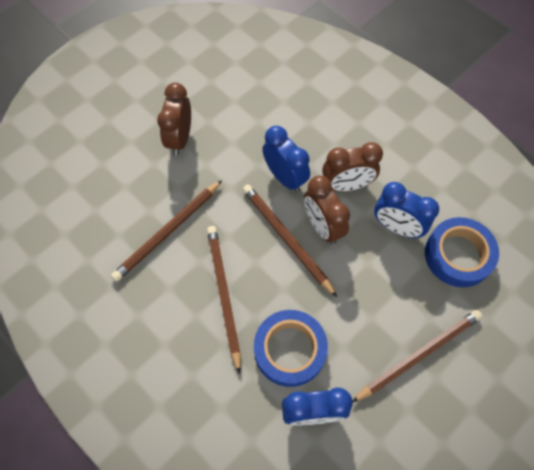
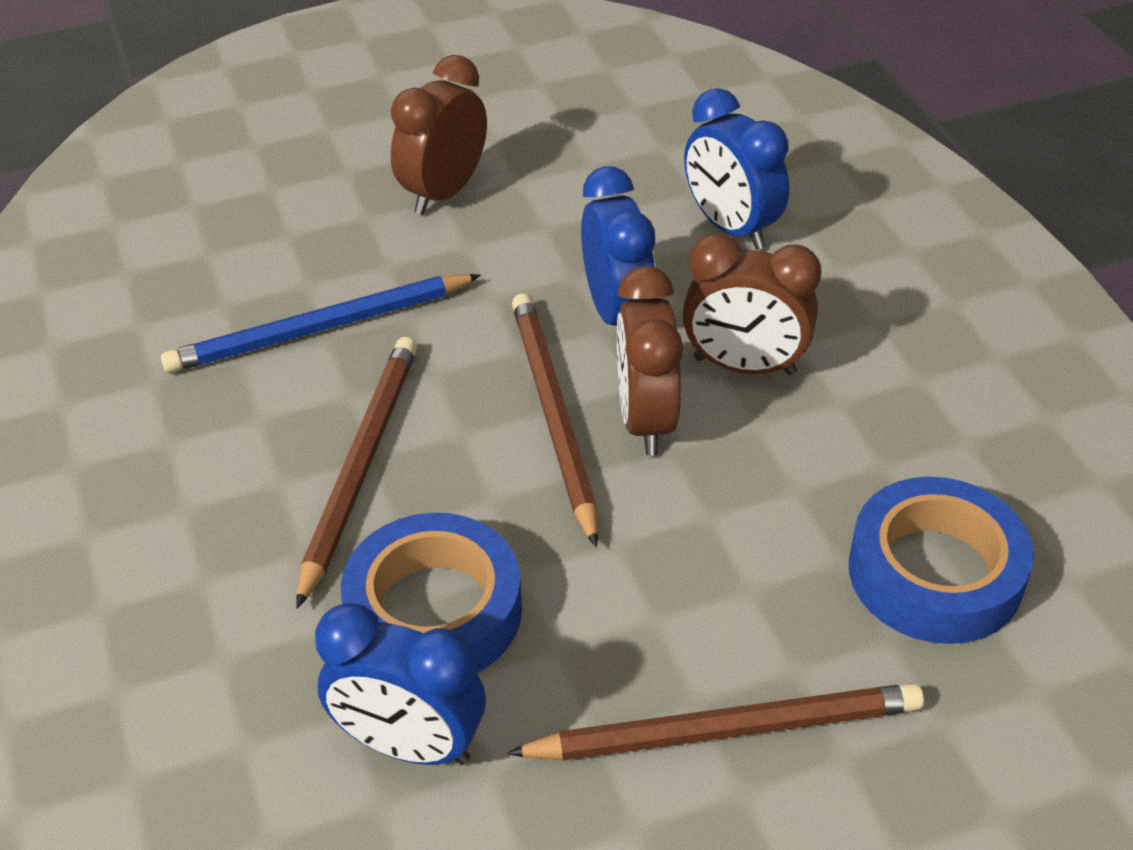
camera: 25 degrees right, 20 degrees down
(168, 231) = (321, 328): brown pencil -> blue pencil
(397, 227) = (816, 473): blue clock -> blue clock (731, 227)

